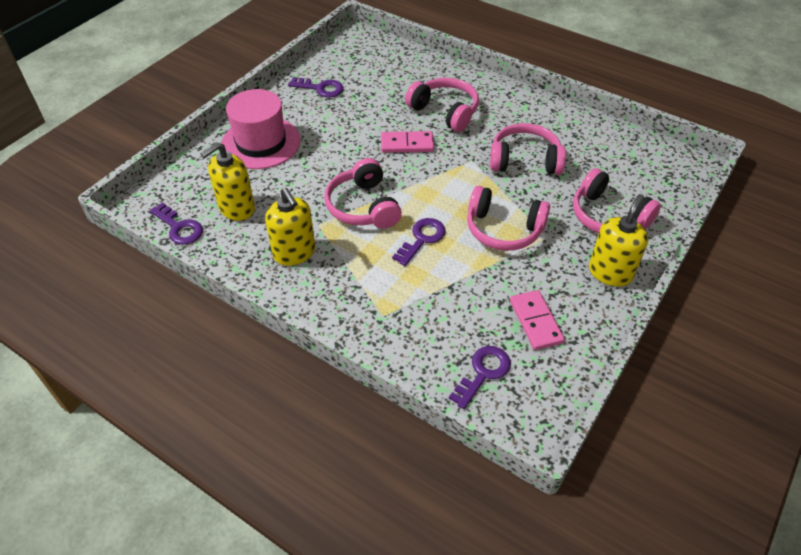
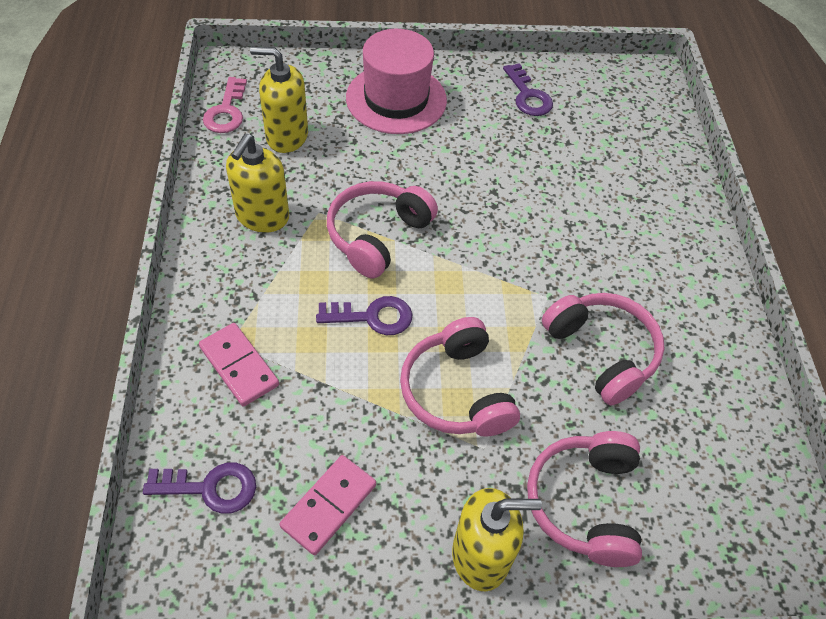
camera: 50 degrees right, 5 degrees up
(179, 227) = (226, 111): purple key -> pink key
(407, 144) = (513, 219): pink domino -> pink domino (239, 366)
(445, 111) = (607, 224): pink headphones -> none

